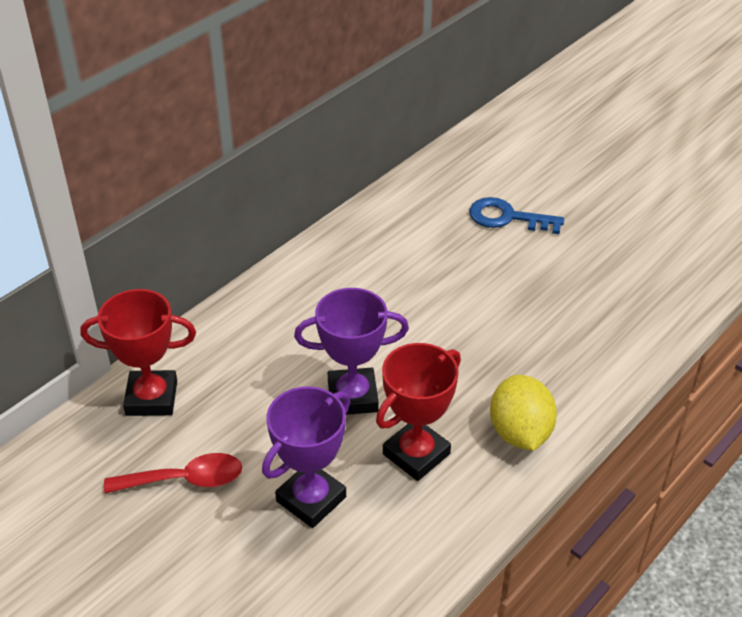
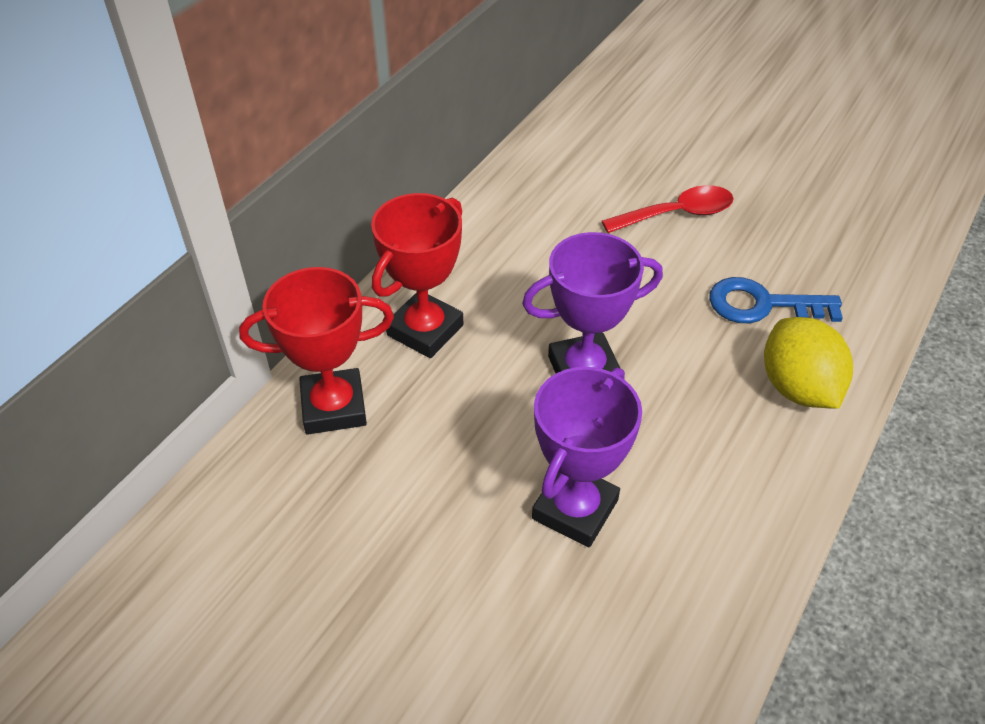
camera: 10 degrees left, 5 degrees up
(184, 480) = (406, 508): red spoon -> red spoon (677, 214)
(416, 454) = (685, 432): red trophy -> red trophy (425, 330)
(507, 217) = (690, 140): blue key -> blue key (762, 305)

